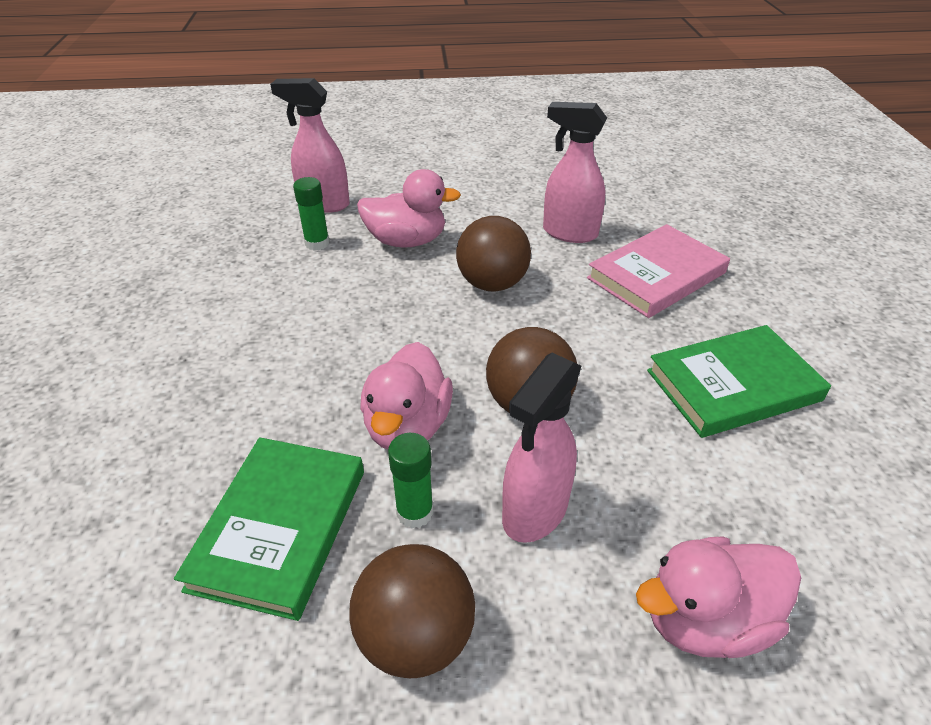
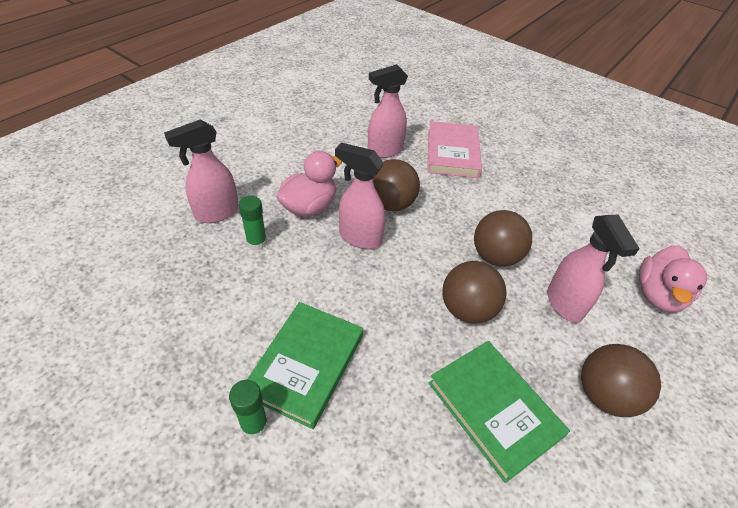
camera: 50 degrees left, 5 degrees up
(407, 426) = (467, 310): pink duck -> brown ball
(410, 293) = (359, 237): none -> pink spray bottle
(415, 512) = (529, 346): green glue stick -> green glue stick (254, 425)
(733, 385) = (546, 190): green book -> green book (306, 364)

